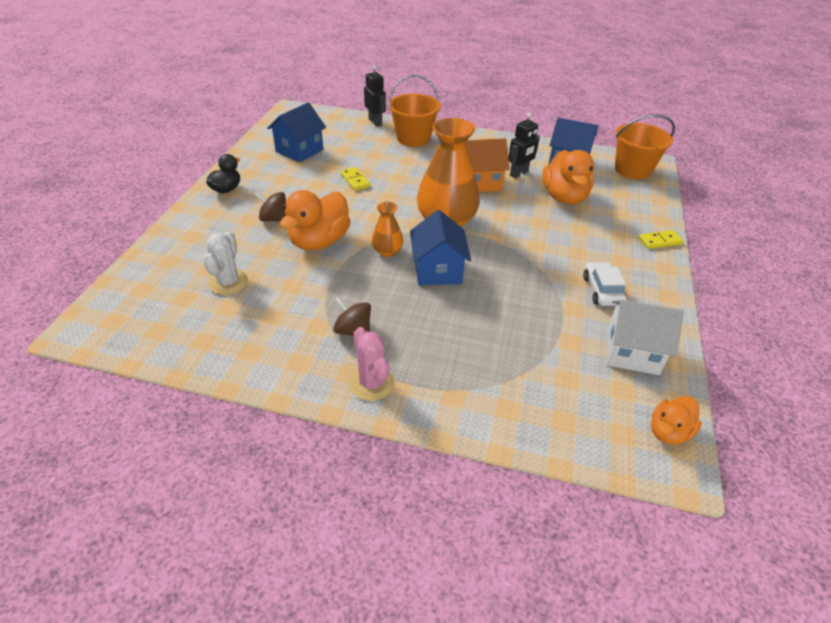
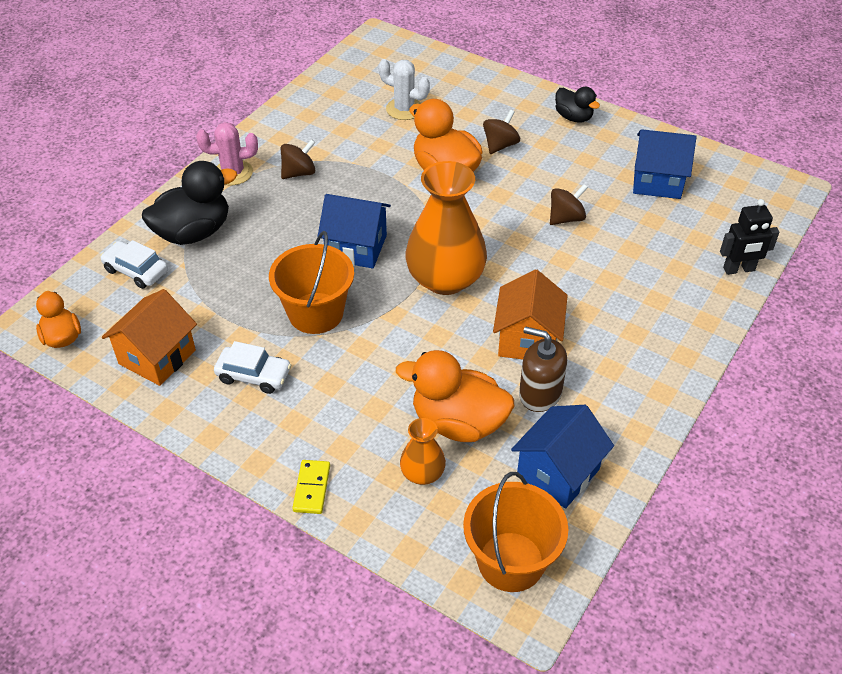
camera: 110 degrees right, 5 degrees up
(299, 150) = (657, 181): blue house -> blue house turned 45 degrees counterclockwise
(355, 180) = (566, 218): yellow domino -> brown spinning top
(387, 251) = (407, 217): orange vase -> orange vase (422, 473)
(413, 138) = (677, 300): orange bucket -> orange bucket (316, 313)
(476, 383) = (193, 232): none -> black duck
(519, 173) = (540, 393): black robot -> brown soap dispenser
(552, 409) = (136, 270): none -> white car
(632, 352) = (157, 357): white house -> orange house

